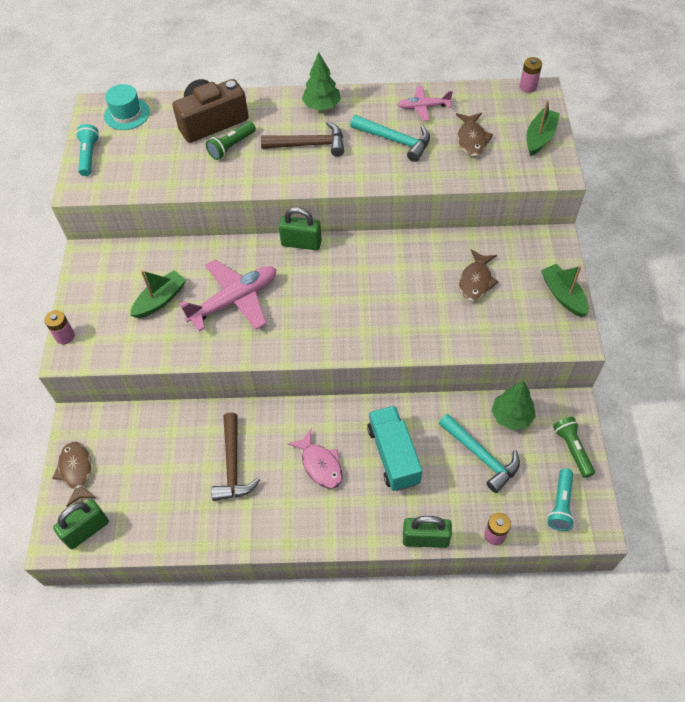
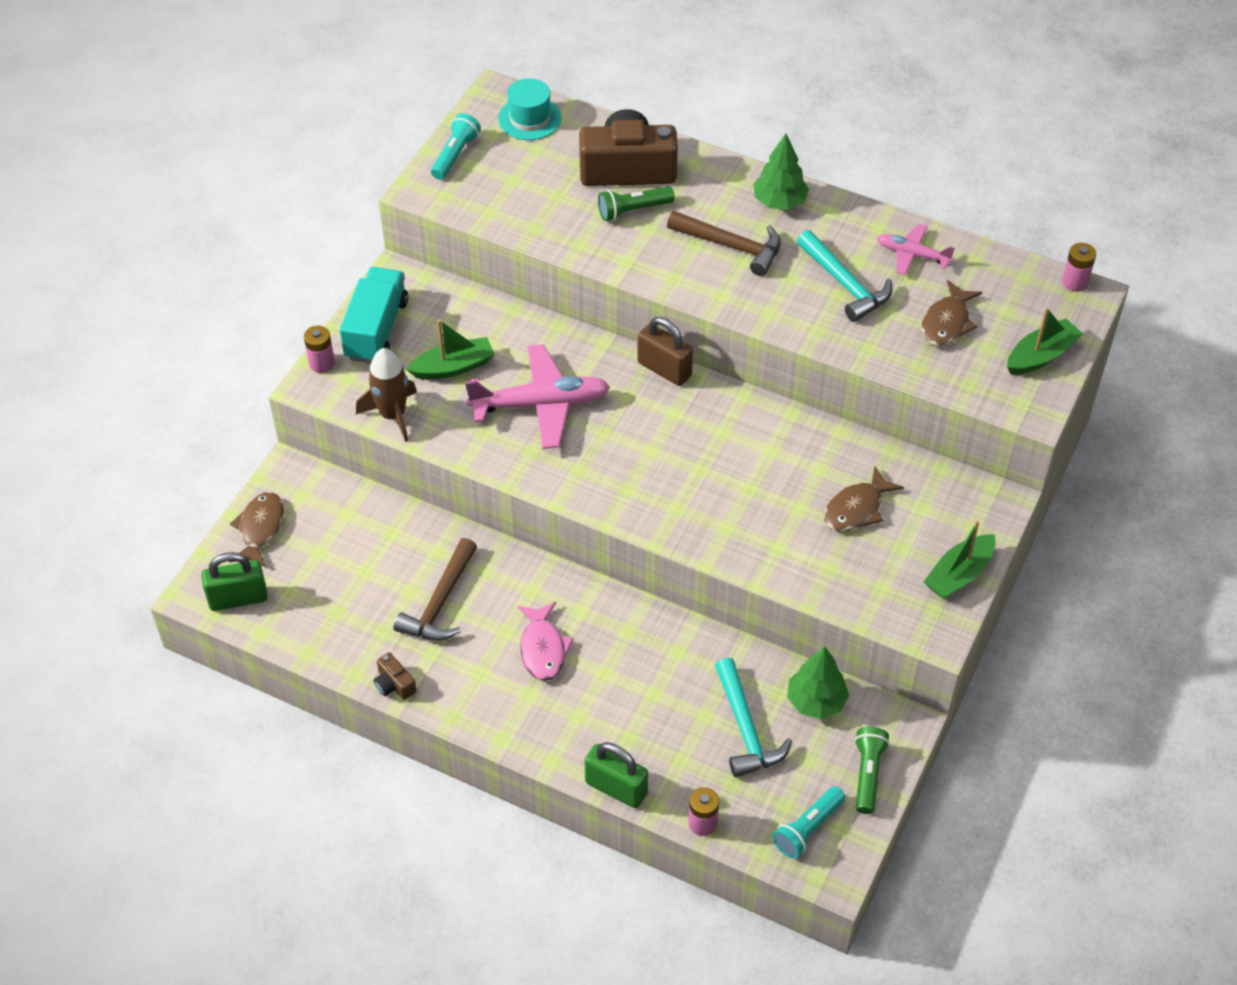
camera: 25 degrees right, 5 degrees down
(136, 351) = (392, 415): none -> brown rocket
(234, 539) = (394, 684): none -> brown camera
(301, 243) = (664, 369): green padlock -> brown padlock
(393, 455) = (638, 678): turquoise truck -> turquoise truck (376, 329)
(563, 295) = (959, 574): green boat -> green boat turned 135 degrees counterclockwise

